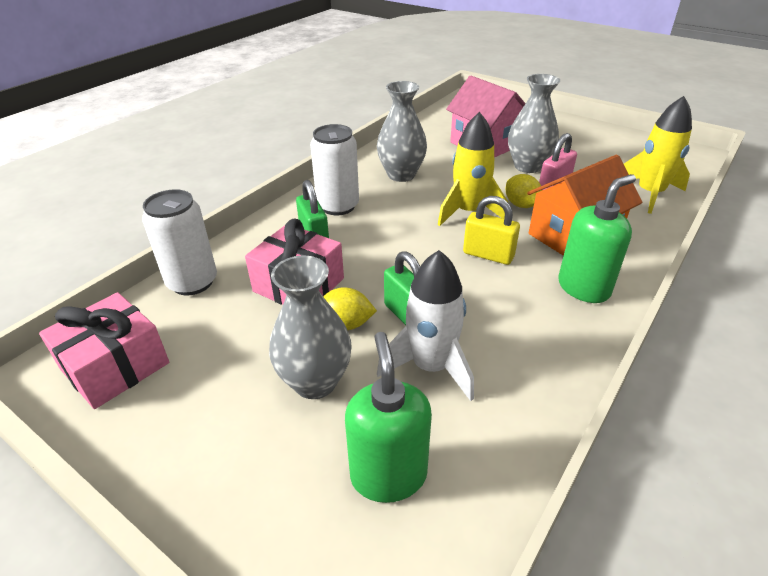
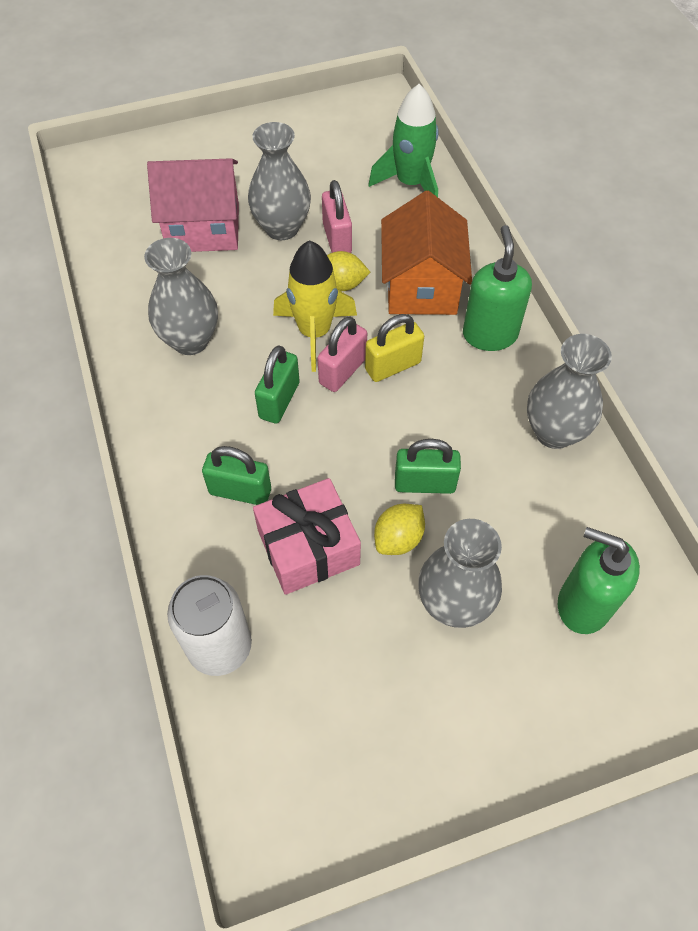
camera: 55 degrees left, 20 degrees up
(115, 366) = (306, 773): pink gift -> none
(338, 206) = (197, 435): white can -> none
(399, 223) = (279, 400): none -> green padlock
(431, 367) = (498, 506): white rocket -> none
(454, 236) = (342, 371): none -> pink padlock
(544, 369) = (554, 432): none -> grey vase
(649, 194) = (410, 183): yellow rocket -> green rocket

